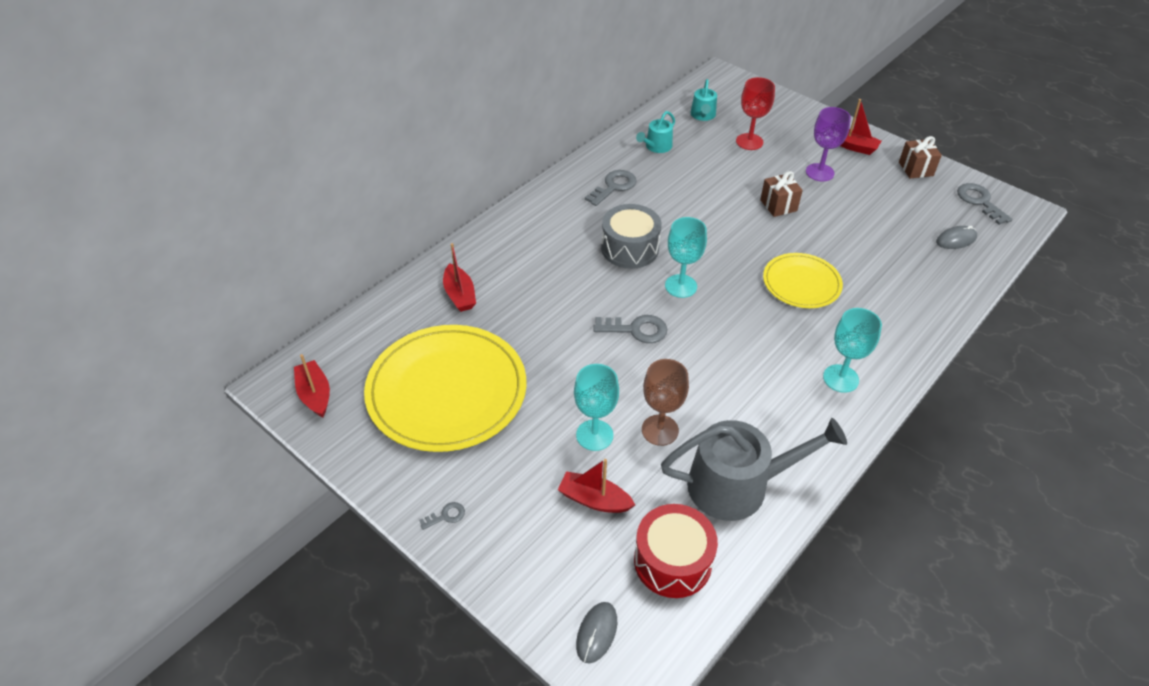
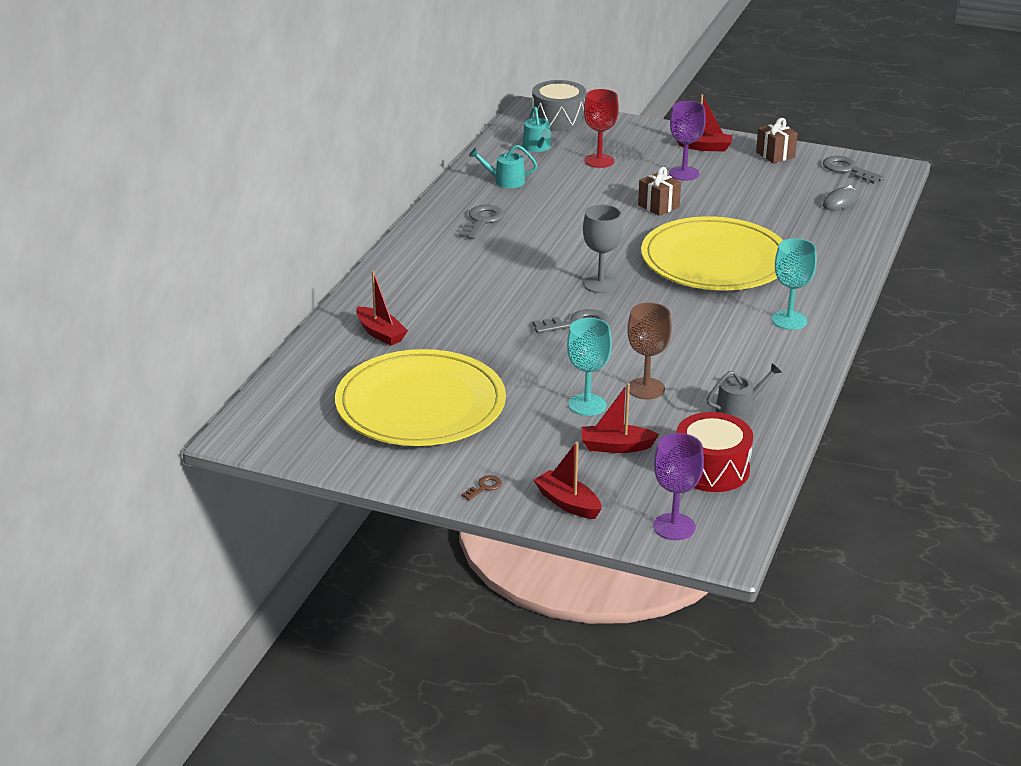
camera: 20 degrees left, 15 degrees down
(315, 394) = (286, 435): red boat -> red boat (568, 503)
(446, 516) = (484, 487): grey key -> brown key
(596, 633) = (674, 527): grey mouse -> purple goblet
(630, 248) = (531, 266): grey drum -> grey drum (558, 119)
(656, 147) = (505, 181): turquoise watering can -> turquoise watering can turned 75 degrees clockwise
(681, 286) = (600, 284): turquoise goblet -> grey goblet
(737, 485) = (739, 409): grey watering can -> grey watering can, size x0.49
(801, 283) = (715, 260): yellow plate -> yellow plate, size x1.83

